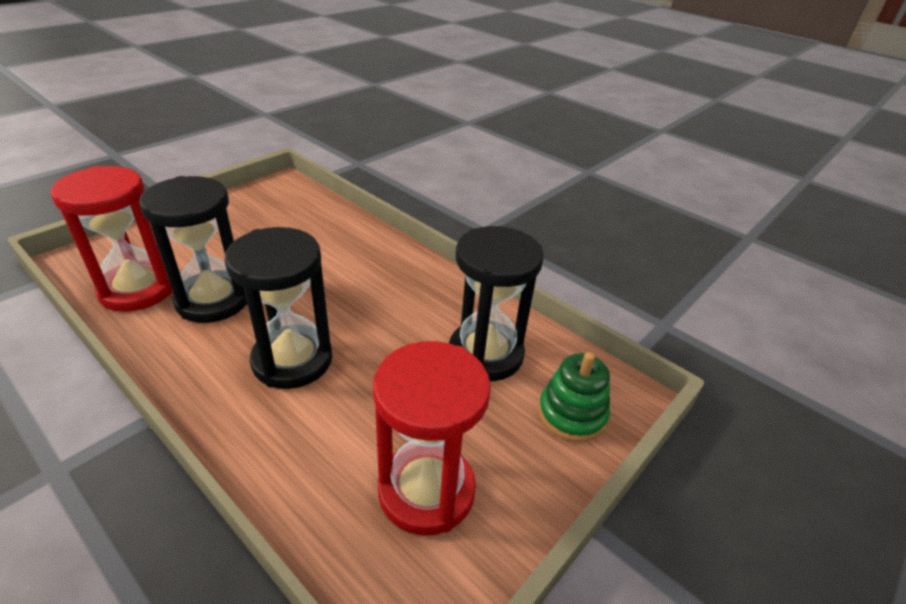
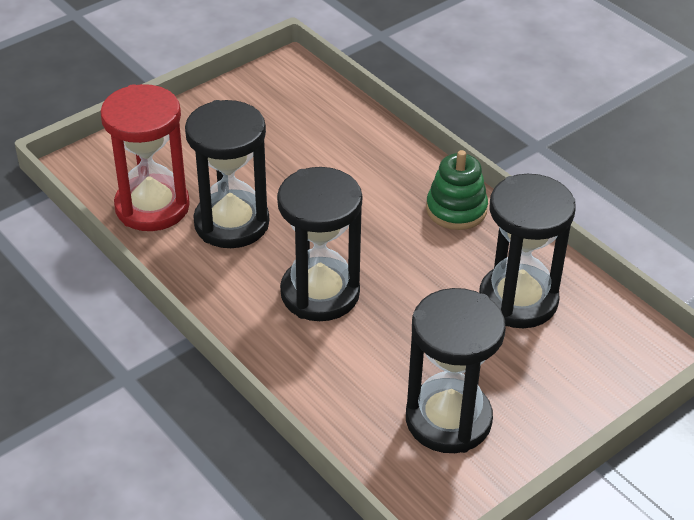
camera: 10 degrees right, 5 degrees up
(426, 490) = (448, 419): red hourglass -> black hourglass
(572, 414) = (597, 366): green stacking toy -> green stacking toy (456, 209)

